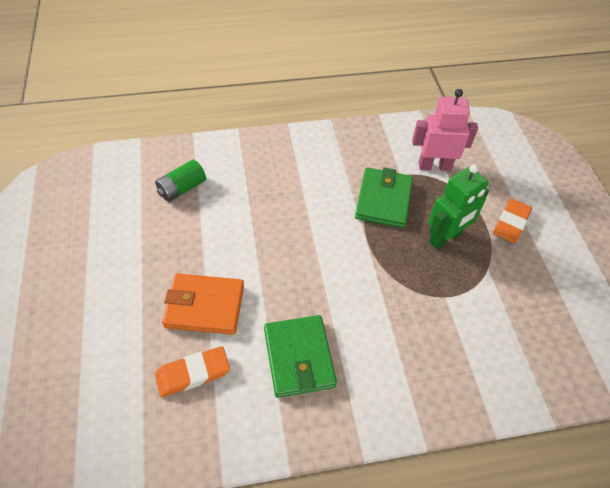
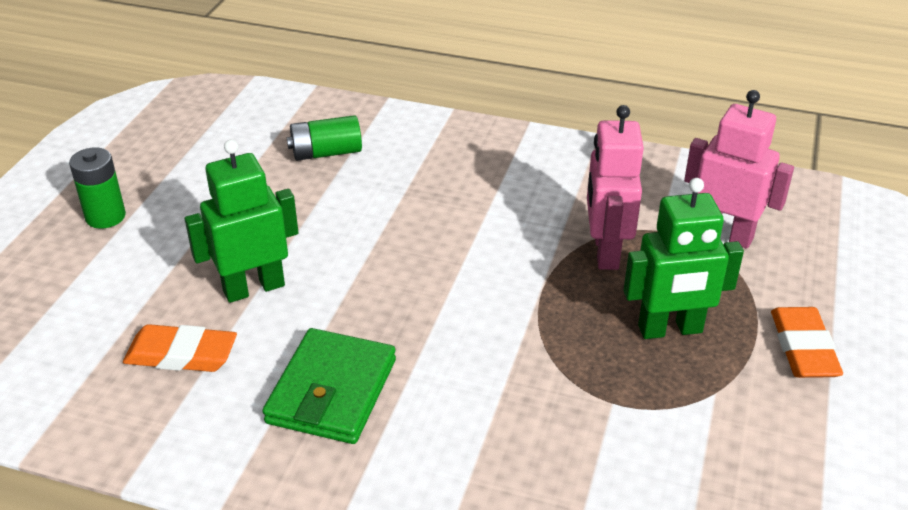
camera: 30 degrees right, 15 degrees down
(68, 292) = (105, 216): none -> green battery
(204, 306) = (253, 288): orange wallet -> green robot
(383, 200) = (605, 251): green wallet -> pink robot
(511, 223) = (803, 348): orange eraser -> orange eraser turned 60 degrees counterclockwise

